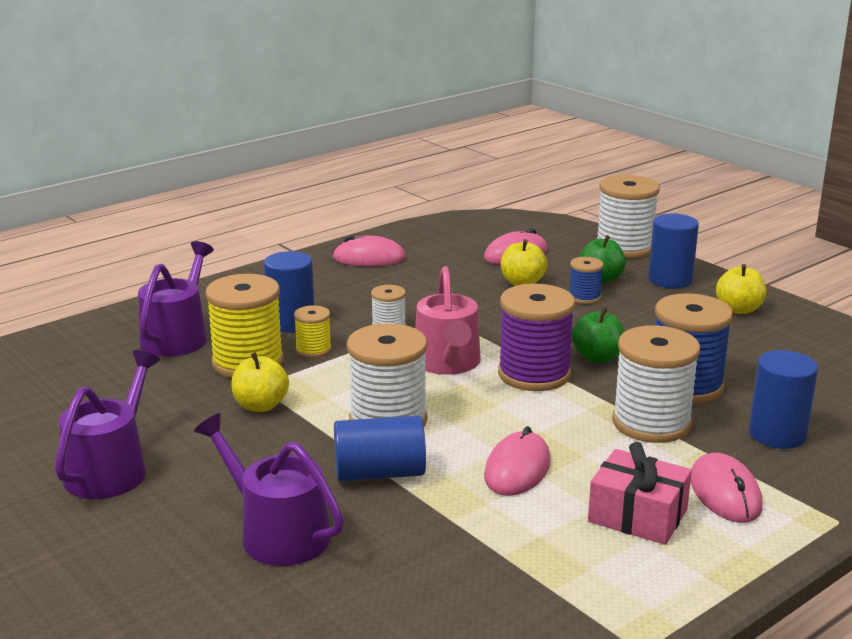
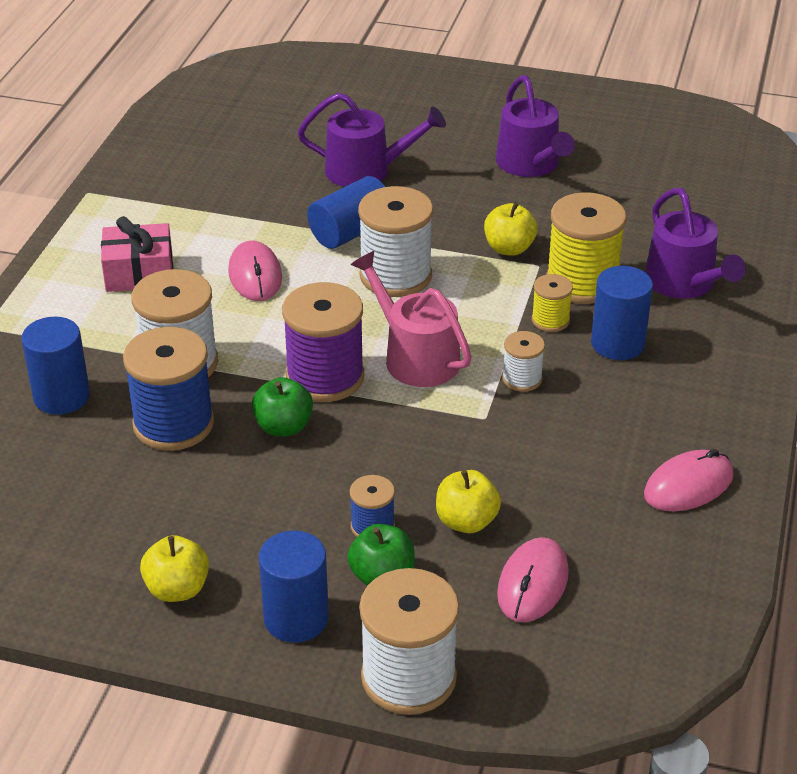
camera: 145 degrees right, 15 degrees up
(725, 493) = (83, 317): pink mouse -> none

